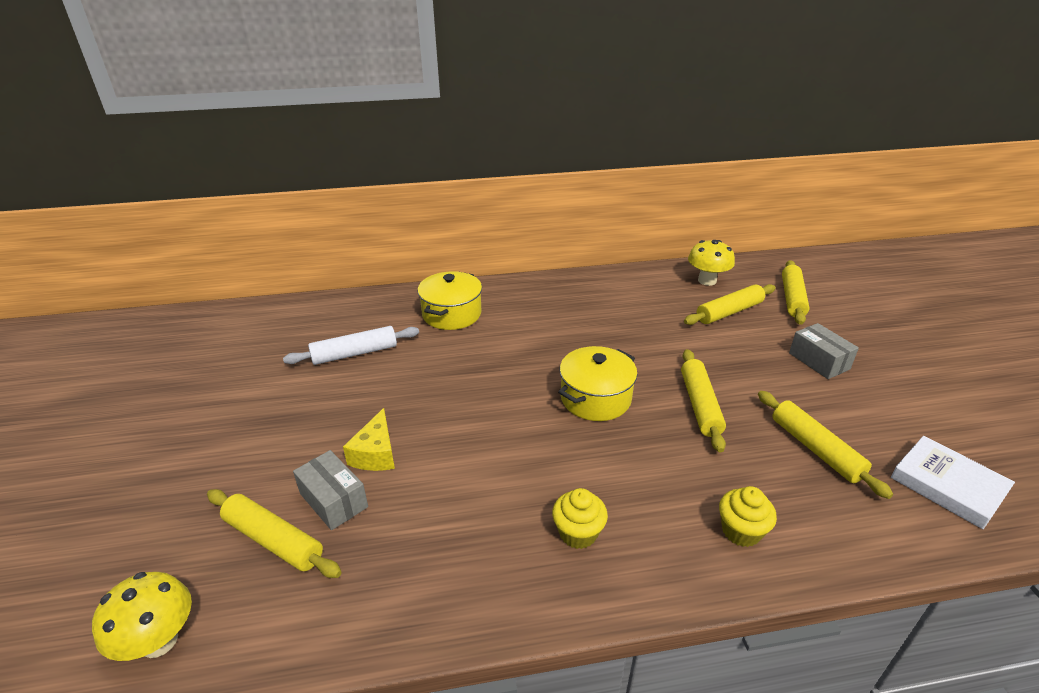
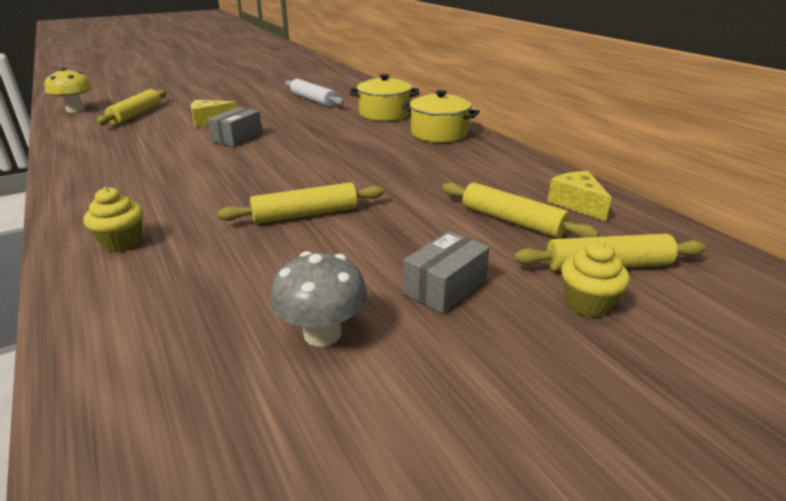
camera: 70 degrees right, 5 degrees down
(334, 500) = (167, 119): grey box -> grey box (237, 138)
(578, 533) = (130, 181): yellow cupcake -> yellow cupcake (587, 303)
(595, 398) = (295, 170): yellow pot -> yellow pot (439, 133)
(707, 280) = (577, 204): yellow mushroom -> yellow cheese
(815, 449) = (248, 282): yellow rolling pin -> none
(877, 420) = (322, 334): none -> grey mushroom
(948, 485) = (189, 393): white book -> none

